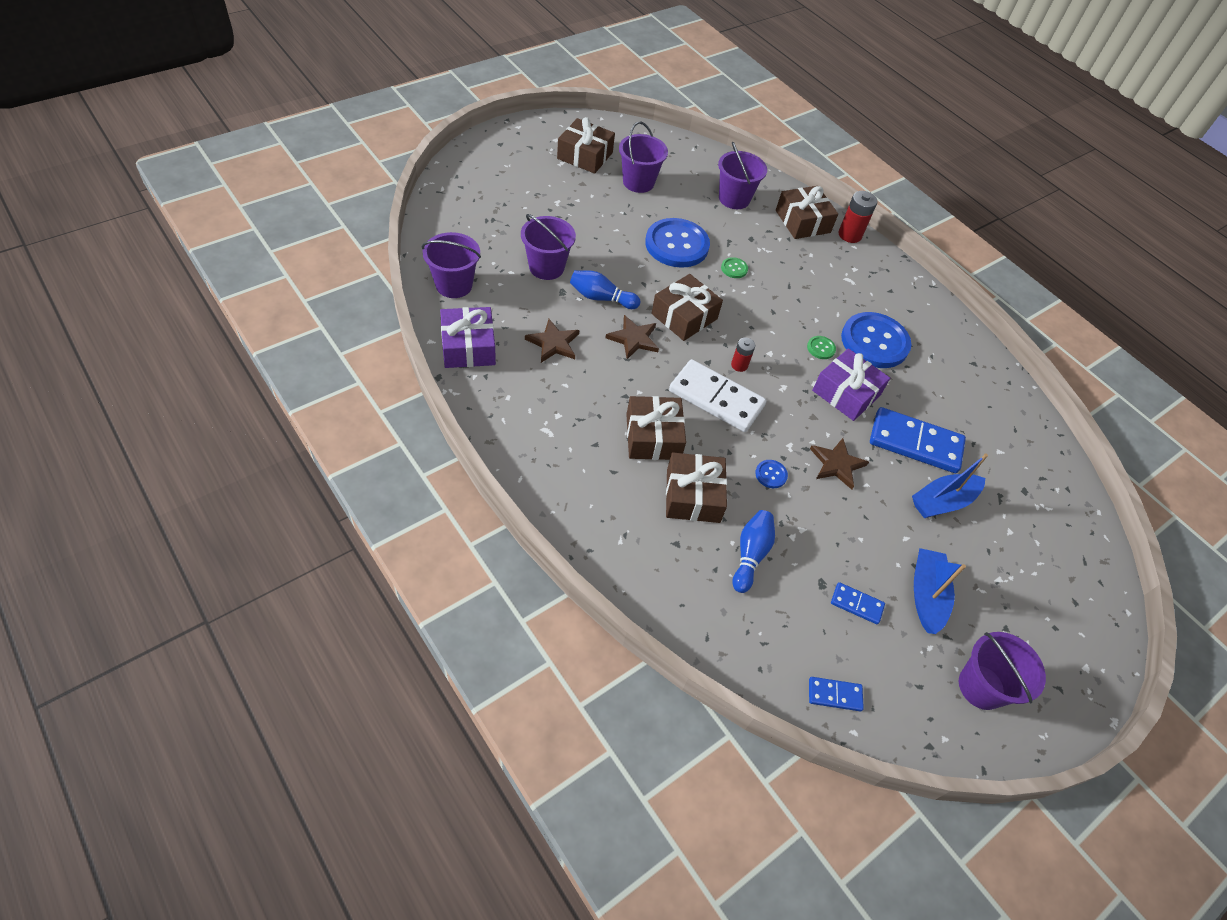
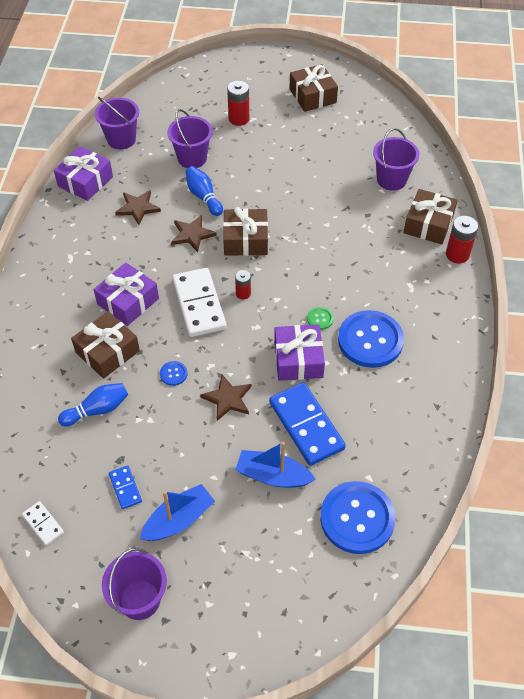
camera: 50 degrees right, 0 degrees up
(544, 208) = (238, 119): none -> red battery
(638, 182) = (329, 132): purple bucket -> none
(653, 437) = (128, 301): brown gift -> purple gift
(677, 245) = (302, 190): blue button -> blue button (357, 518)
(734, 268) = (325, 228): green button -> none
(834, 695) = (43, 524): blue domino -> white domino

